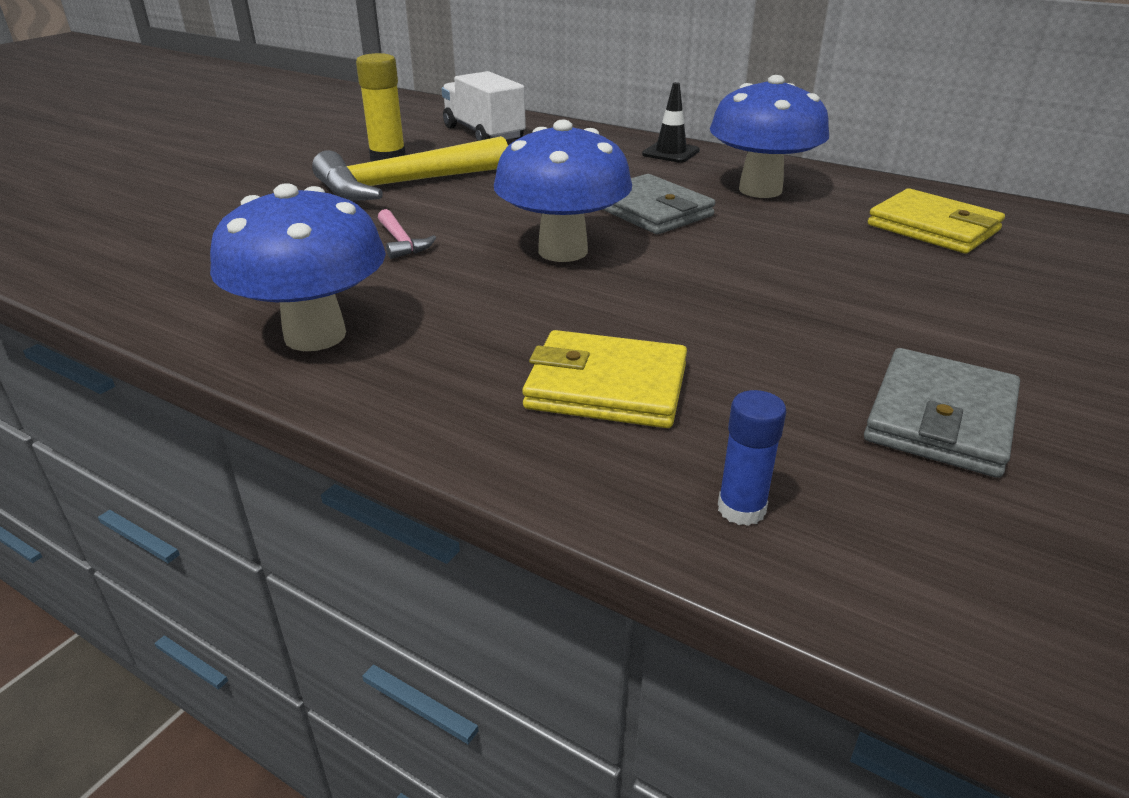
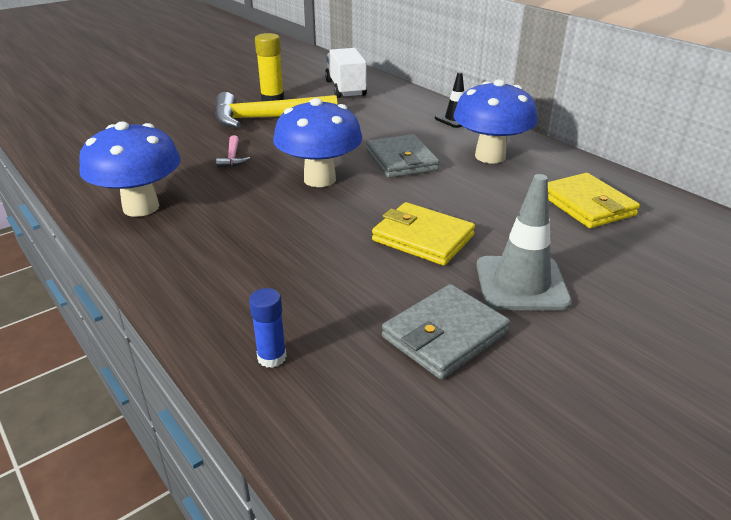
camera: 20 degrees right, 0 degrees up
(606, 386) = (265, 270): yellow wallet -> yellow wallet (423, 238)
(960, 333) = (521, 284): none -> grey traffic cone

